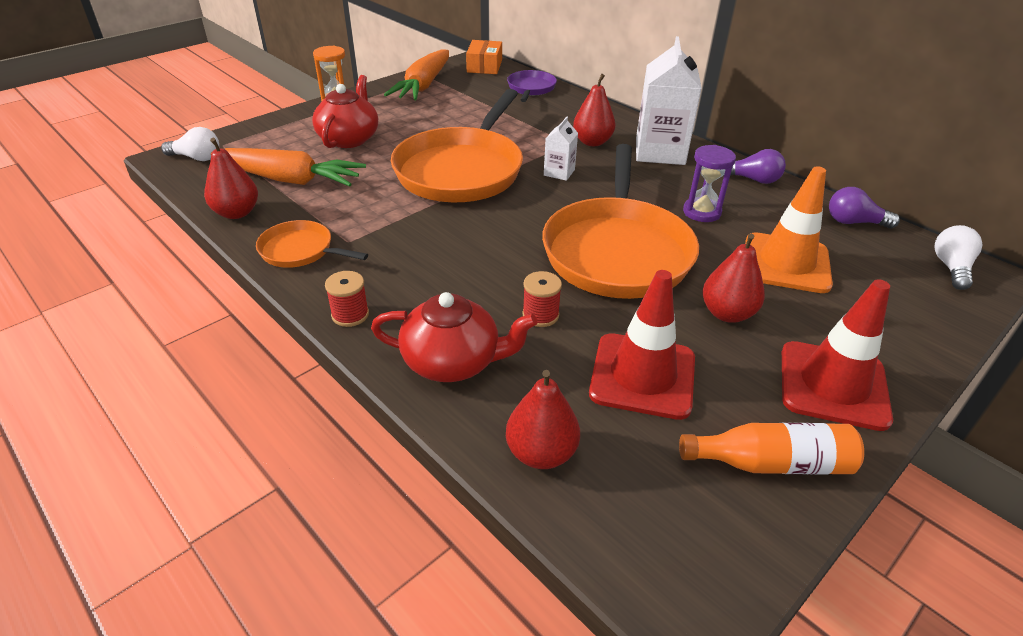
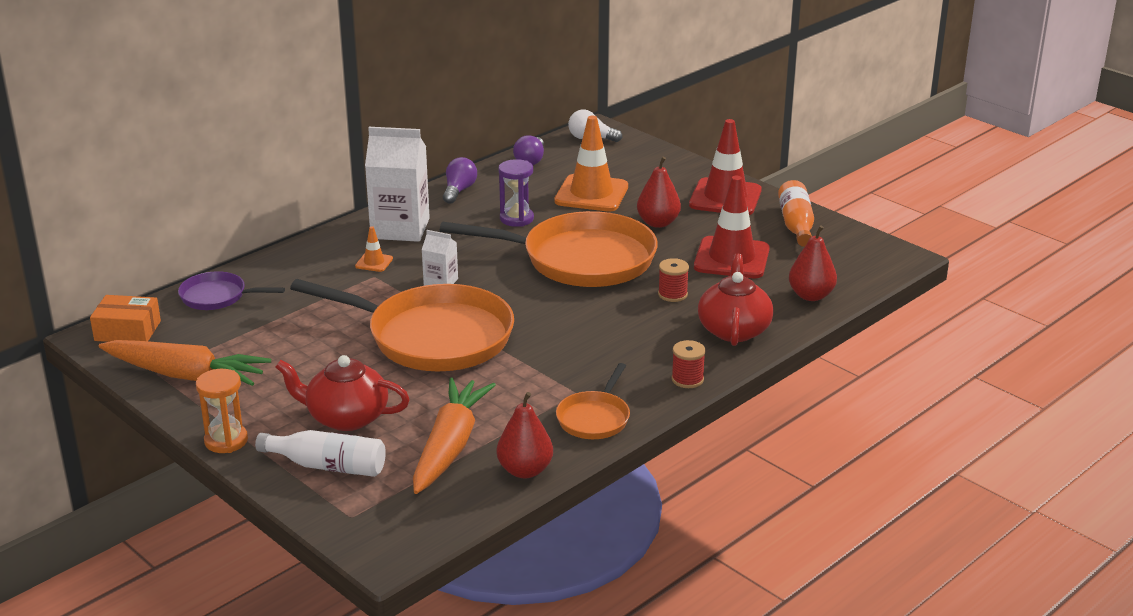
camera: 90 degrees left, 10 degrees down
(197, 158) = (388, 529): white light bulb -> none
(288, 134) = (327, 466): none -> white bottle
(592, 142) = (374, 262): red pear -> orange traffic cone

